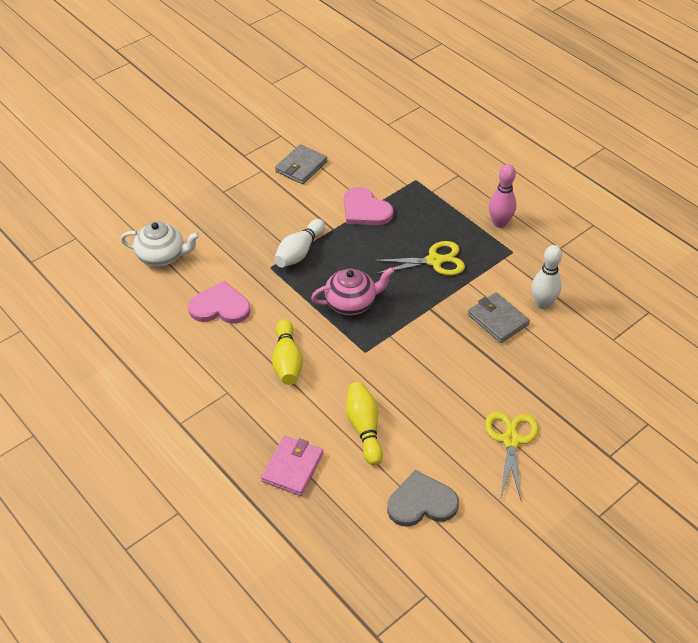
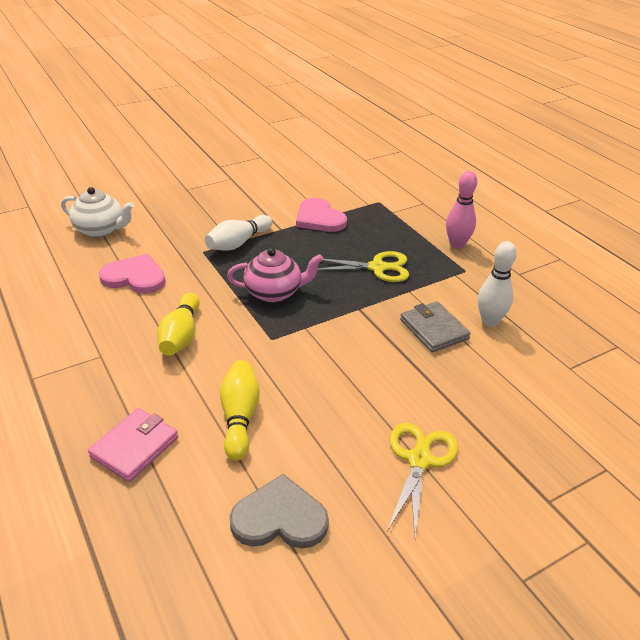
camera: 10 degrees right, 10 degrees down
(301, 167) = (269, 180): grey wallet -> none

